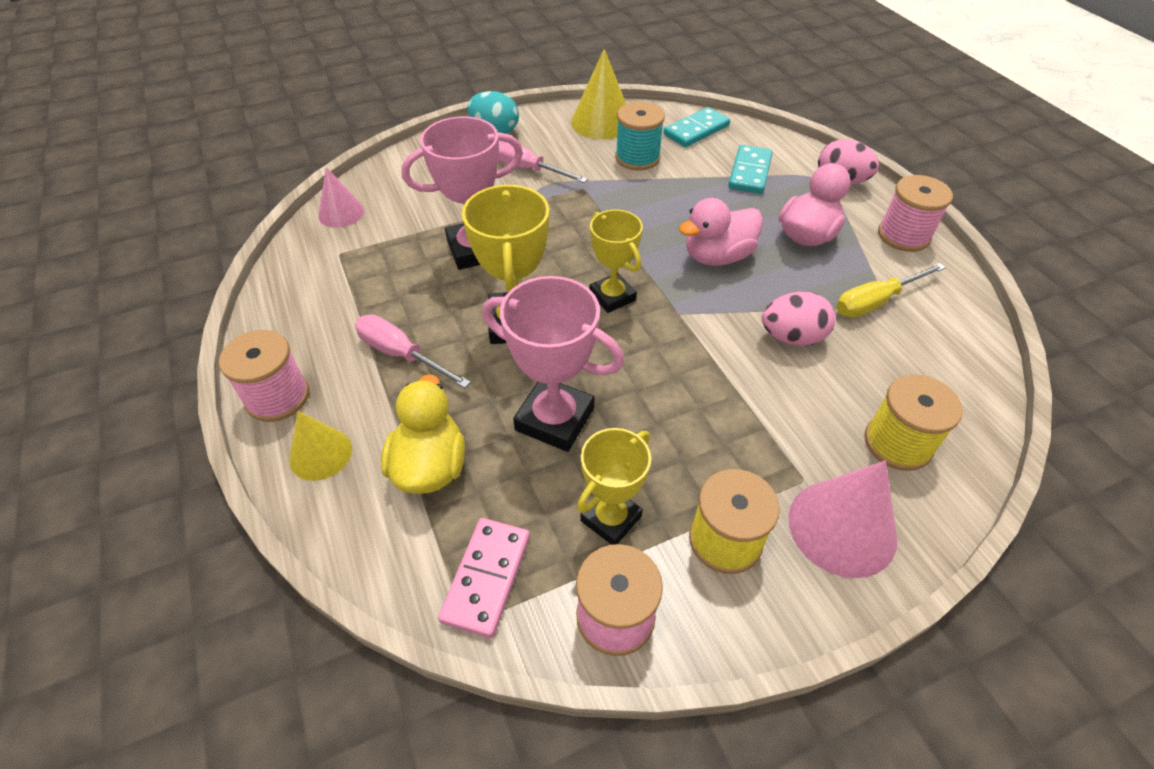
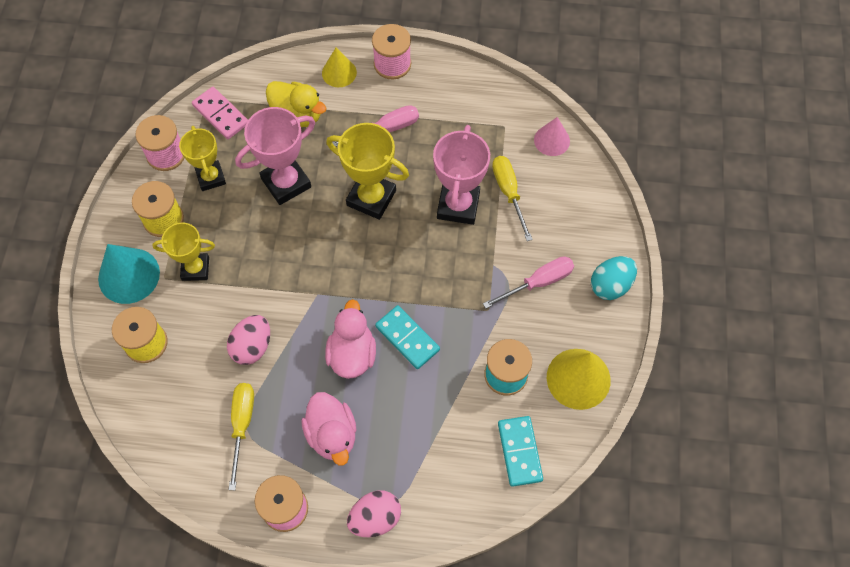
camera: 120 degrees right, 15 degrees up
(433, 220) = (509, 193): none -> yellow screwdriver
(612, 296) = (358, 263): yellow trophy -> yellow trophy (195, 268)
(750, 172) = (432, 452): turquoise domino -> turquoise domino (407, 338)
(842, 527) = (129, 275): pink cone -> turquoise cone

